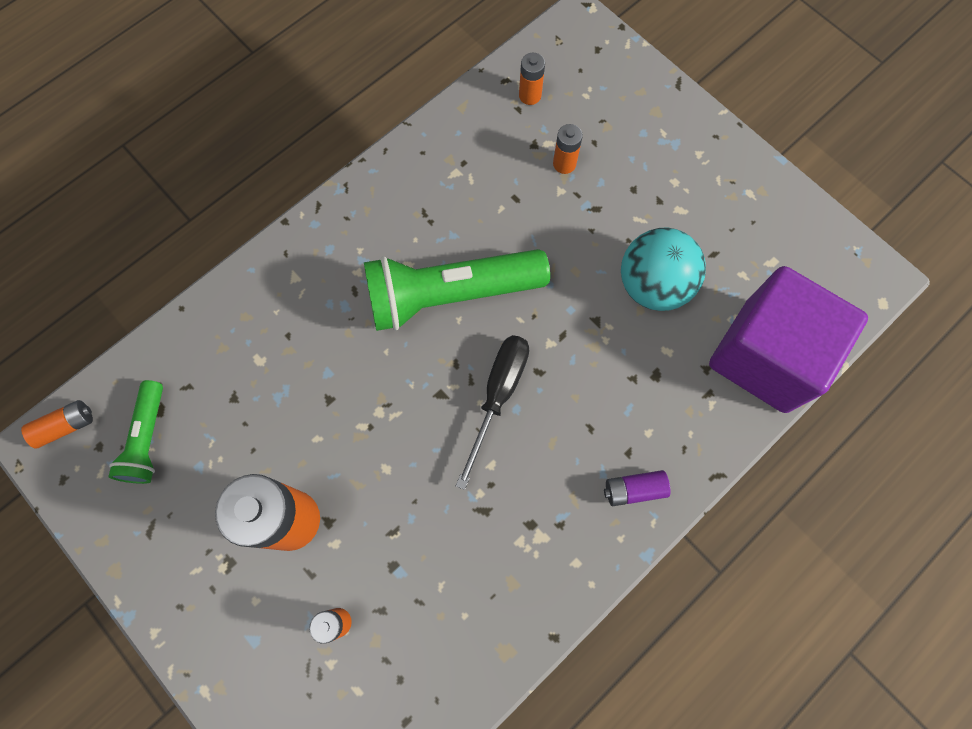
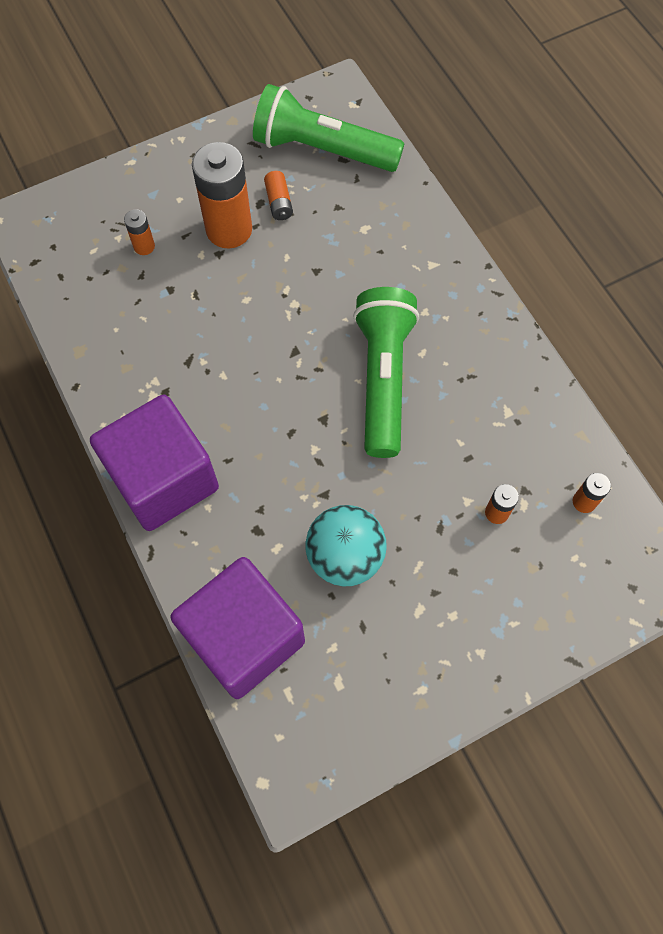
camera: 105 degrees right, 5 degrees down
(66, 426) = (348, 102): orange battery -> orange battery (279, 202)
(147, 439) = (322, 149): green flashlight -> green flashlight, size x1.87
(498, 396) = (279, 394): black screwdriver -> none
(634, 489) = (164, 479): purple battery -> purple cube

